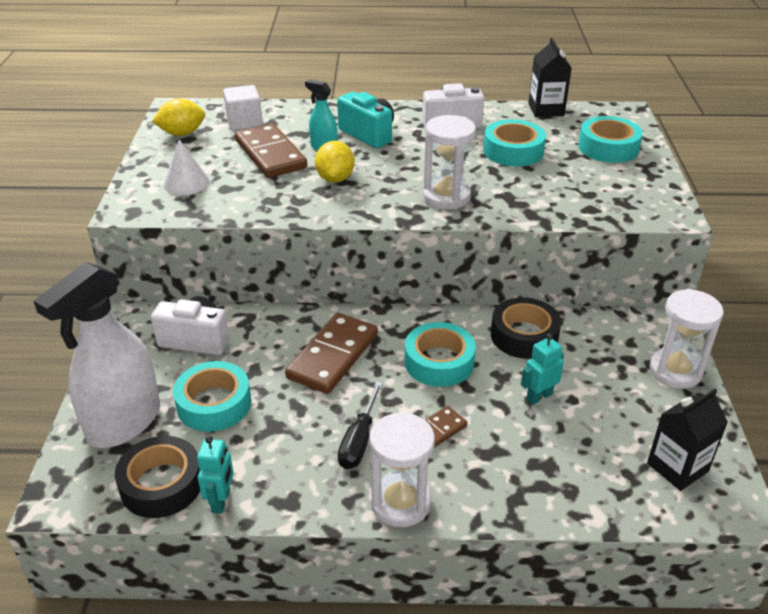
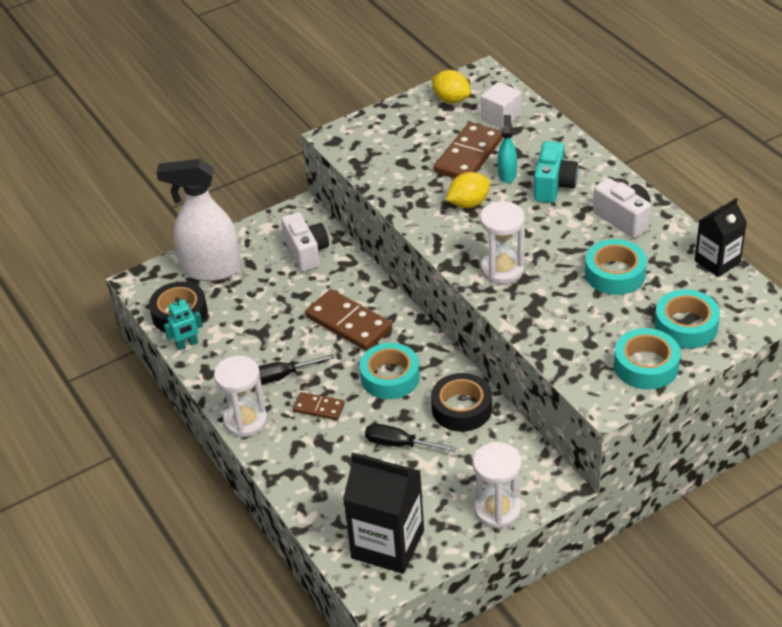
camera: 60 degrees right, 5 degrees up
(186, 182) = (390, 141): white cone -> none
(214, 404) = (258, 296): turquoise tape -> turquoise tape (646, 365)
(333, 356) = (348, 323): brown domino -> brown domino turned 45 degrees clockwise
(539, 396) = (399, 444): turquoise robot -> black screwdriver
(677, 467) = (387, 544): black carton -> black carton, size x1.60

